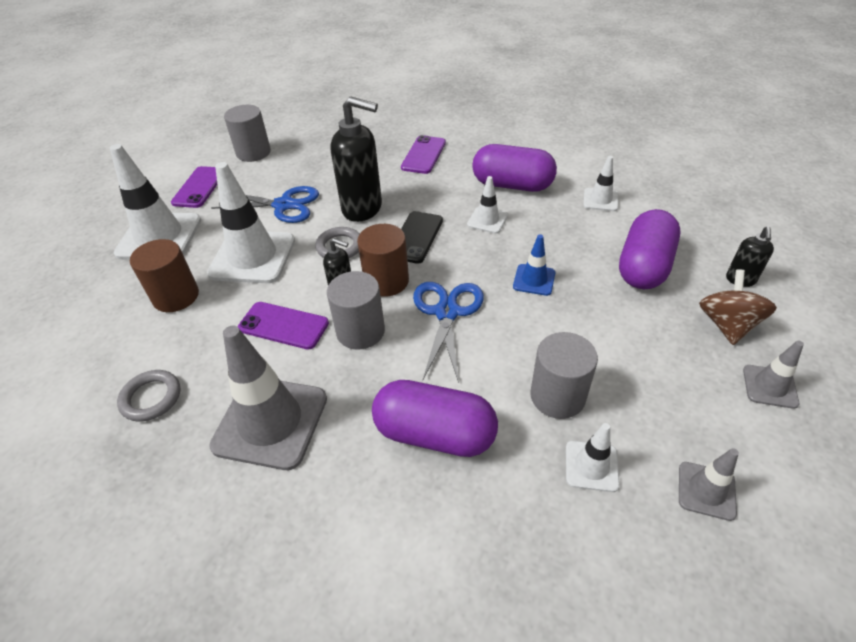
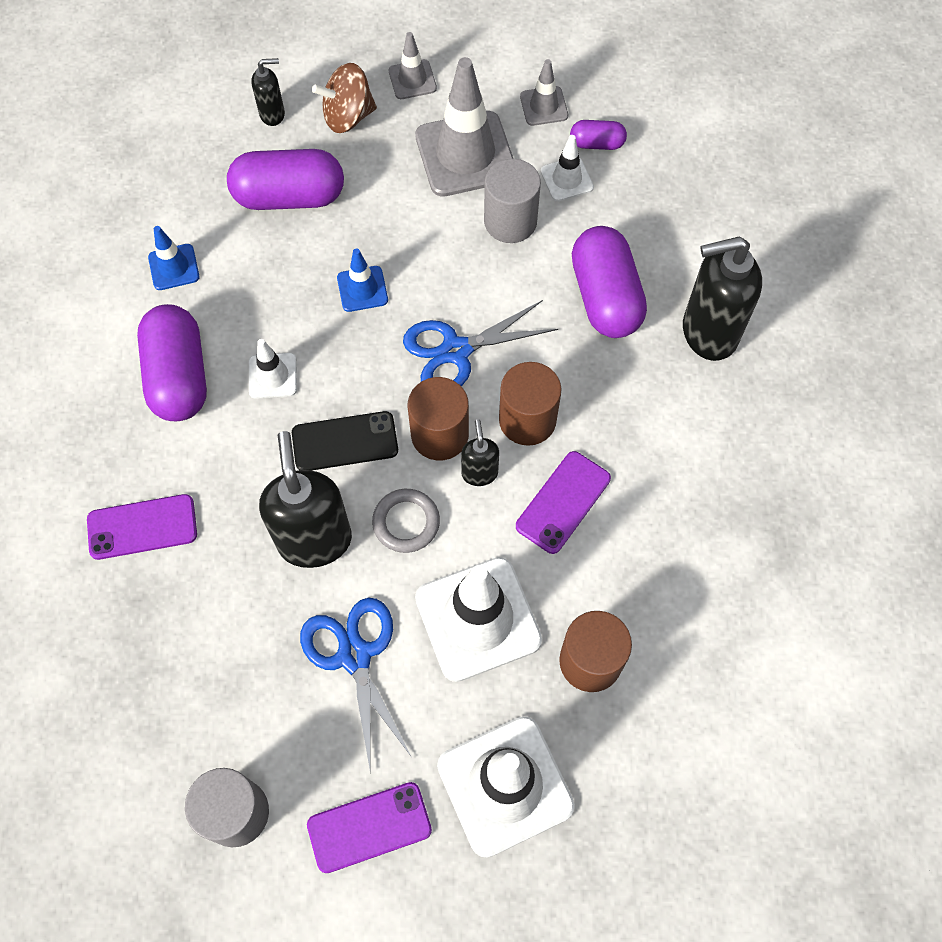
camera: 120 degrees left, 20 degrees up
(151, 398) = (722, 566): grey ring -> none
(270, 422) = (676, 435): grey traffic cone -> grey traffic cone (465, 154)
(283, 326) = (563, 502): purple phone -> purple phone turned 45 degrees clockwise
(341, 504) = (708, 333): none -> black soap dispenser
(360, 331) = (527, 420): grey cylinder -> brown cylinder
(600, 200) = (174, 267): white traffic cone -> blue traffic cone
(633, 520) = (597, 143): none -> purple capsule

